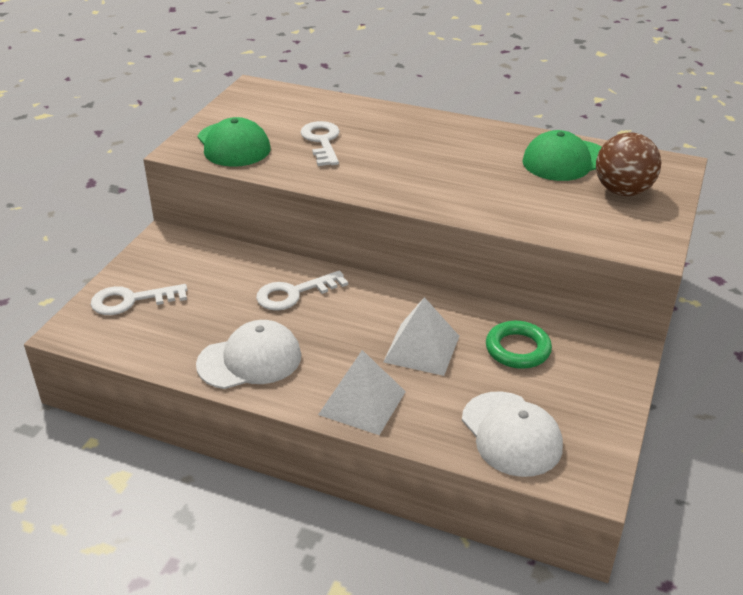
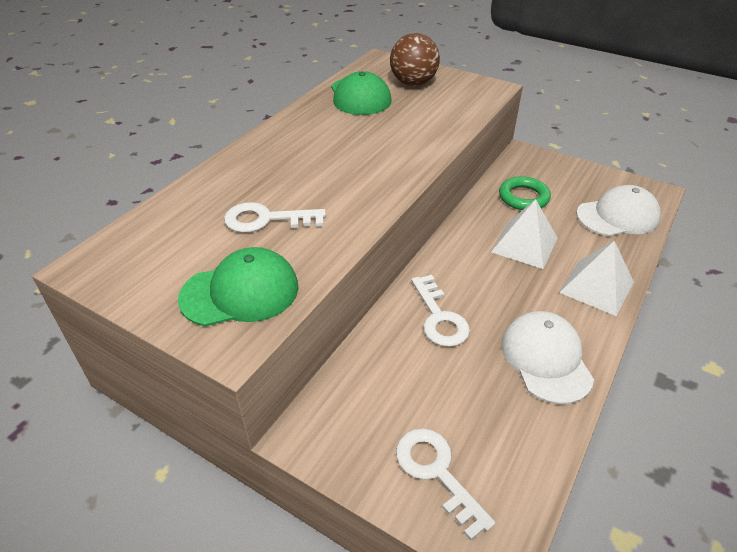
camera: 80 degrees left, 5 degrees up
(131, 300) = (436, 472): white key -> white key turned 150 degrees clockwise

